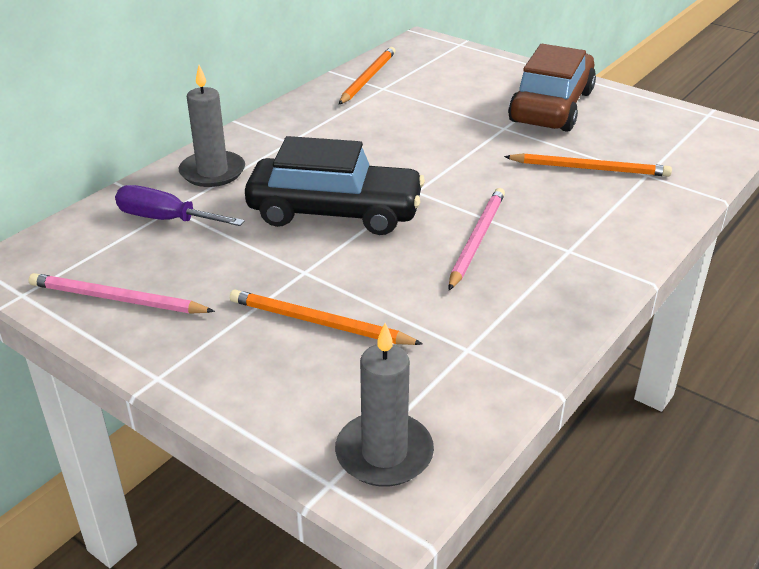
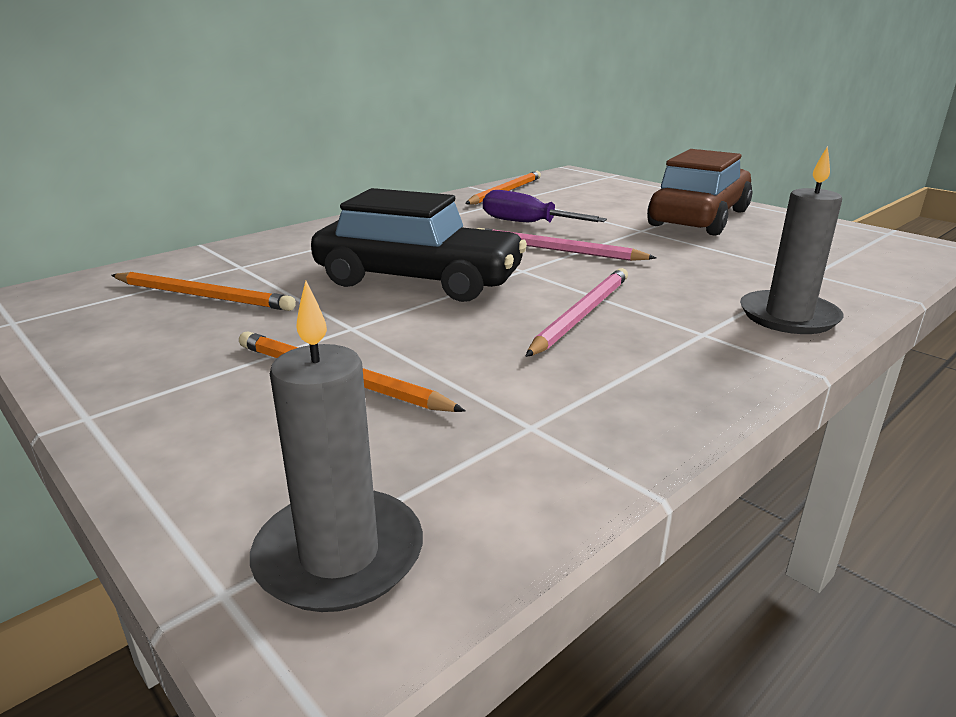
camera: 10 degrees right, 10 degrees down
(117, 299) = (111, 334): pink pencil -> pink pencil (556, 250)
(165, 219) = (226, 273): purple screwdriver -> purple screwdriver (526, 223)
(212, 172) = (304, 243): grey candle -> grey candle (788, 316)
(590, 168) = (739, 265): orange pencil -> orange pencil (203, 296)

